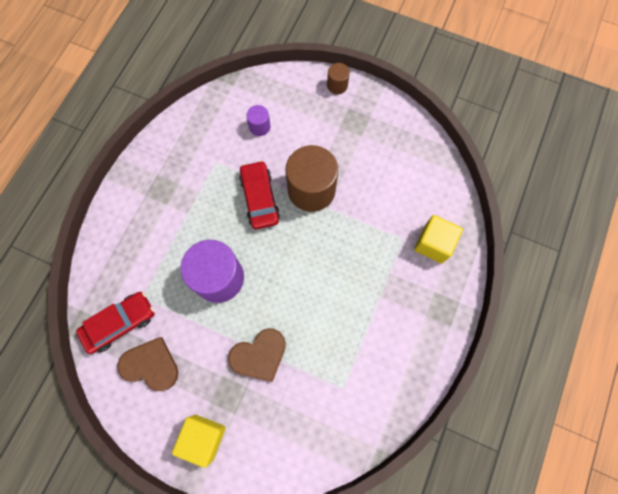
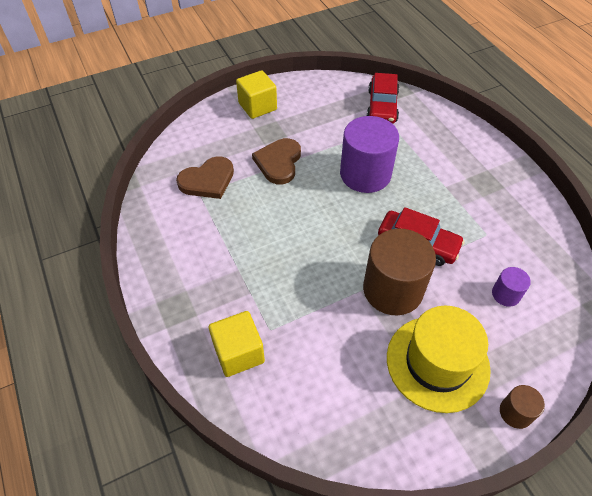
camera: 130 degrees right, 20 degrees down
(151, 365) = (334, 106): brown heart -> brown heart (207, 180)
(341, 136) = (437, 363): none -> yellow hat

